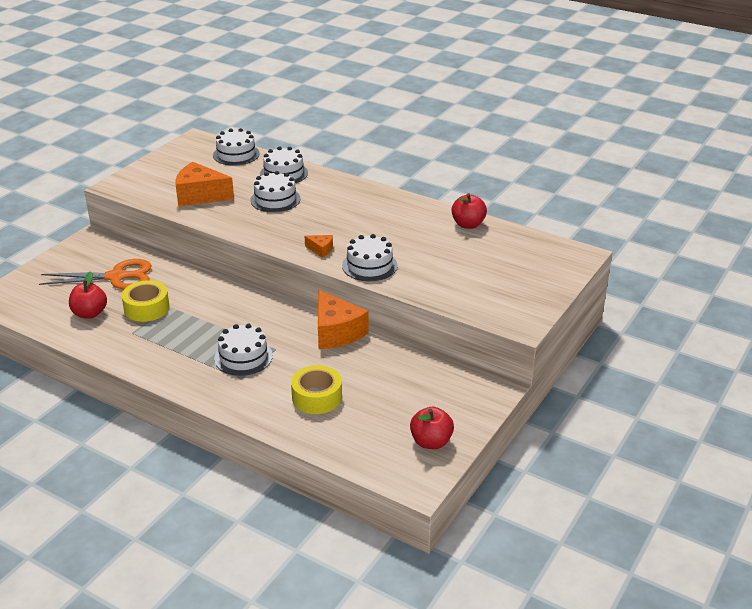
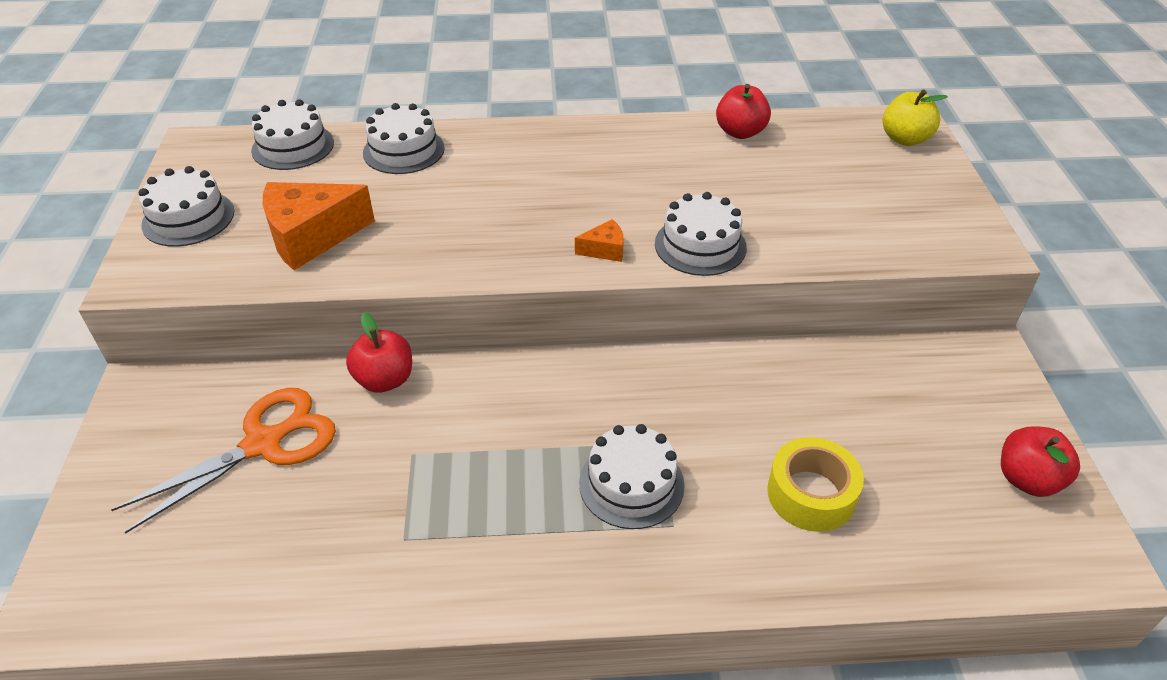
camera: 35 degrees left, 10 degrees up
(90, 313) = (286, 542): red apple -> red apple (385, 380)
(147, 308) = (380, 477): yellow tape -> none
(275, 199) = (440, 196): white cake -> white cake (188, 218)
(336, 332) = (709, 369): orange cheese -> none
(561, 261) = (904, 139): none -> yellow apple

